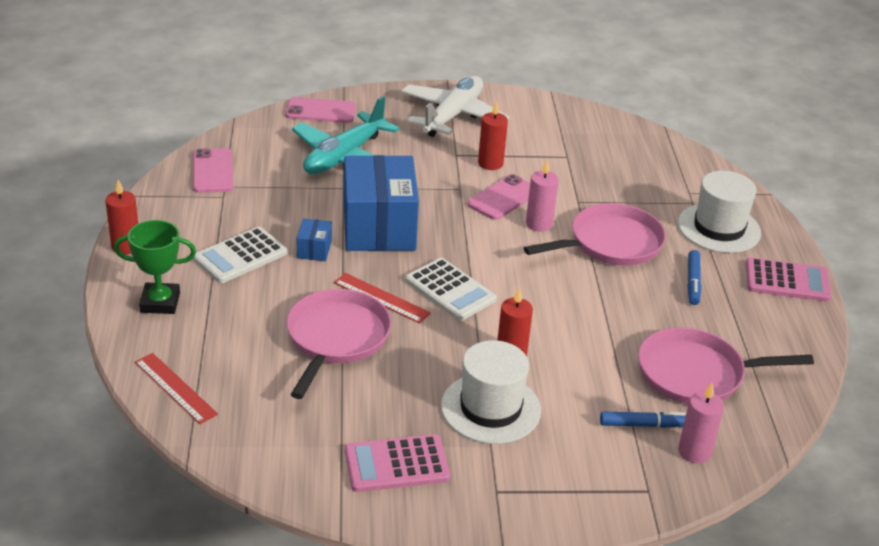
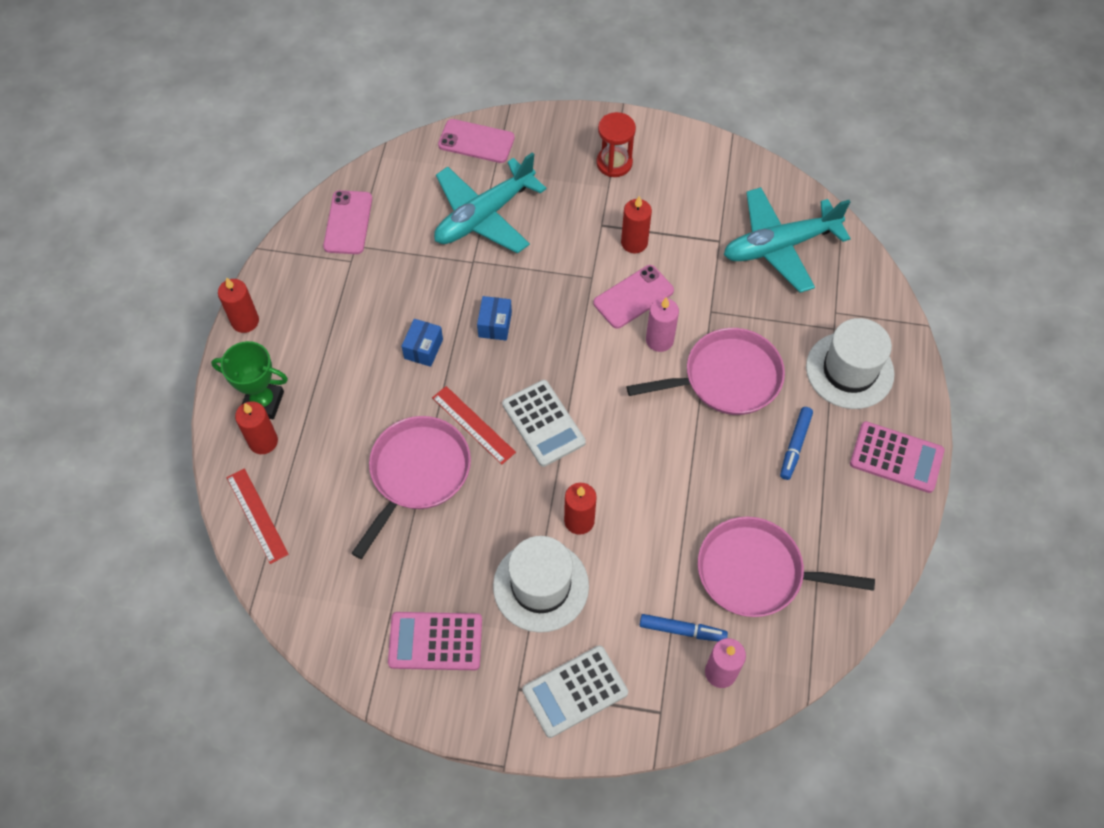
camera: 15 degrees right, 25 degrees up
(167, 331) = (263, 441): none -> red candle
(240, 256) = (350, 349): white calculator -> white calculator (575, 691)
(379, 227) = (495, 324): blue box -> blue box, size x0.41
(453, 115) = (614, 163): white plane -> red hourglass
(621, 155) = (779, 246): none -> turquoise plane

